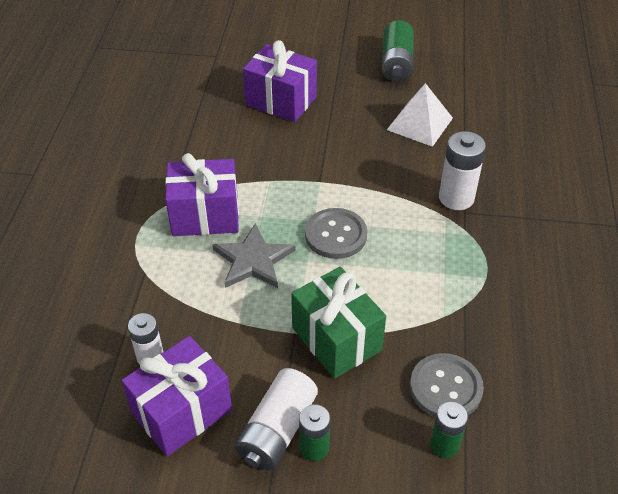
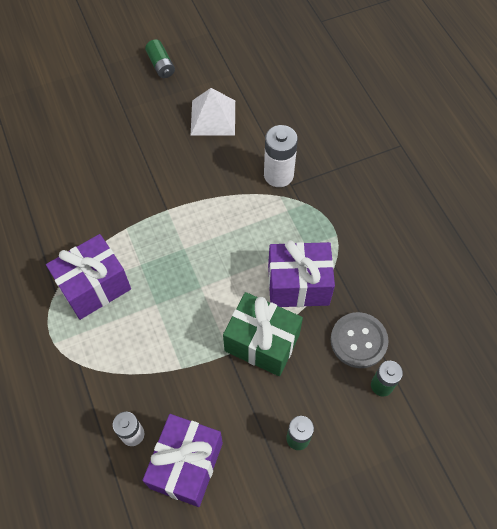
camera: 30 degrees left, 15 degrees up
(253, 260) = (159, 308): grey star -> none
(277, 430) = (264, 440): white battery -> none
(281, 101) = (87, 145): purple gift -> purple gift (298, 285)
(336, 235) = (208, 253): grey button -> none
(396, 63) = (161, 65): green battery -> green battery, size x0.65

